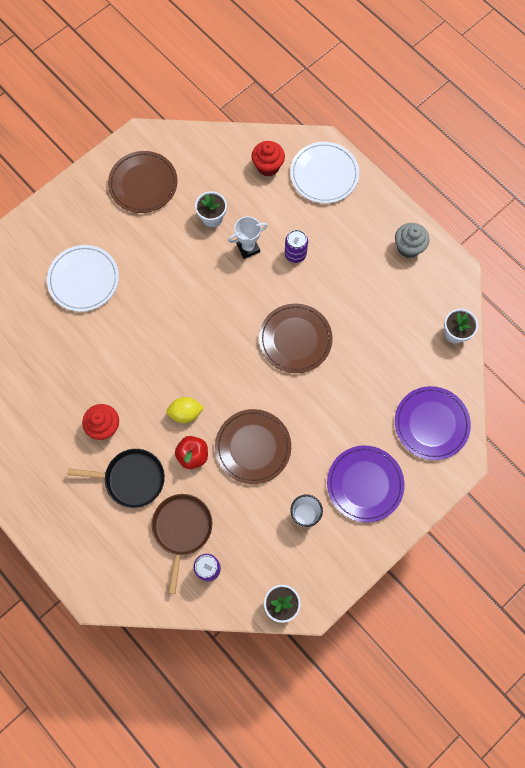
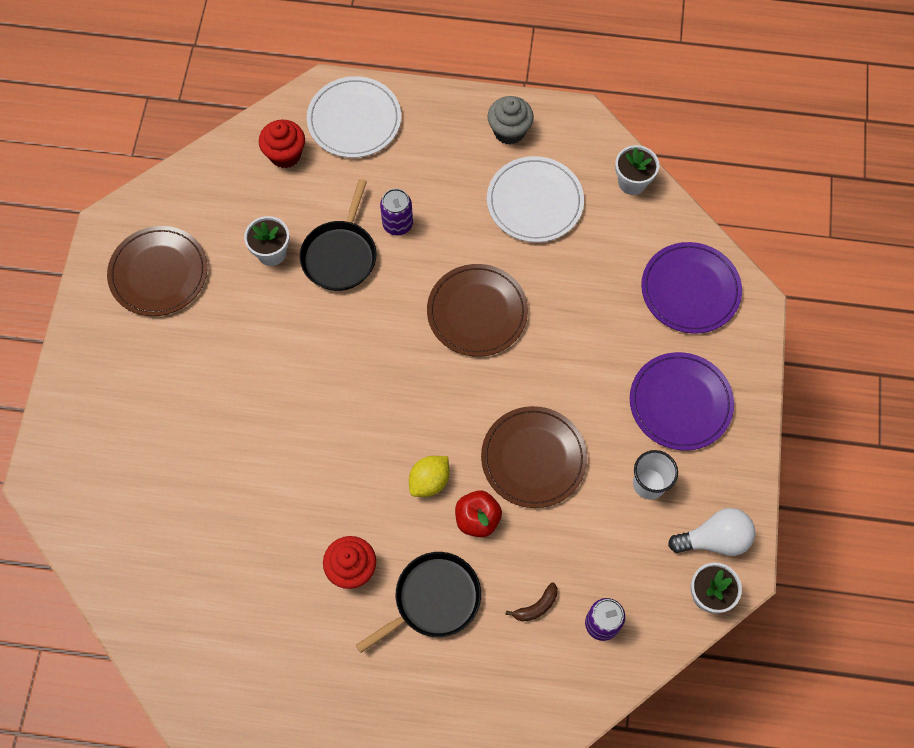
camera: 40 degrees left, 5 degrees down
(83, 279) = (182, 428): white plate -> white plate (535, 202)
(182, 529) = (536, 606): brown pan -> brown banana
(248, 248) = (340, 255): white trophy -> black pan
(313, 576) = (714, 539): none -> white light bulb

